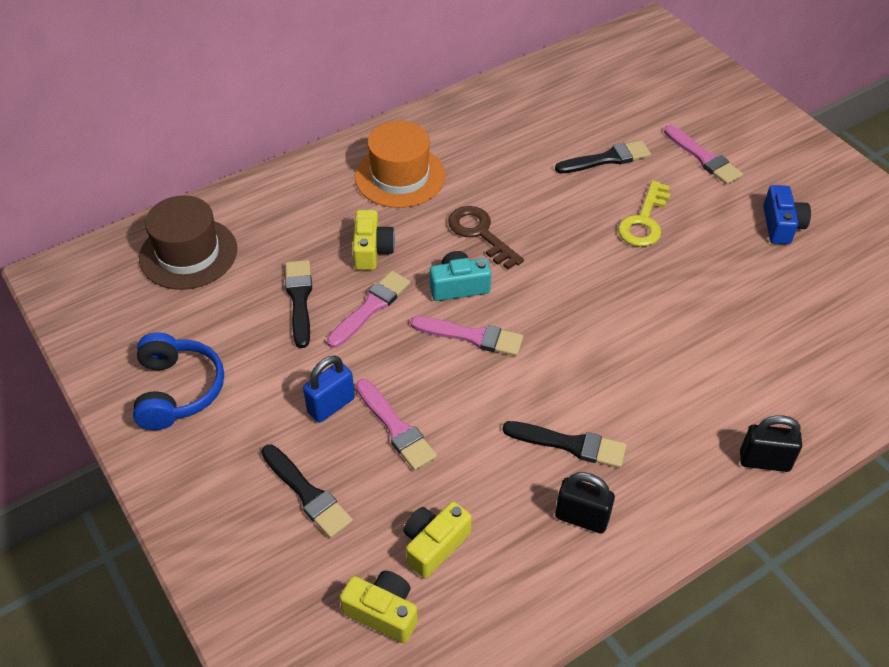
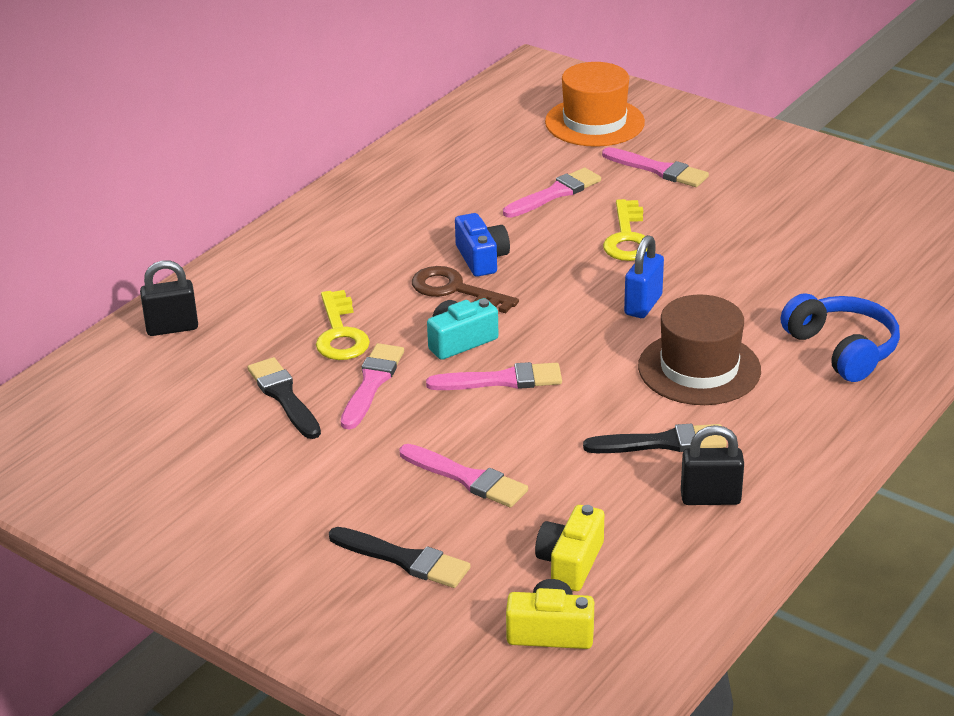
camera: 20 degrees left, 15 degrees down
(178, 390) = (193, 512): blue headphones -> blue headphones (842, 349)
(188, 253) = (121, 388): brown hat -> brown hat (699, 368)
(331, 405) = (382, 478): blue padlock -> blue padlock (643, 305)
(372, 250) = (340, 333): yellow camera -> yellow key
(400, 176) = (330, 260): orange hat -> orange hat (594, 122)
(606, 159) = (555, 193): black brush -> pink brush
(764, 461) = (865, 404): black padlock -> black padlock (172, 328)
(781, 225) = (772, 209): blue camera -> blue camera (482, 258)

